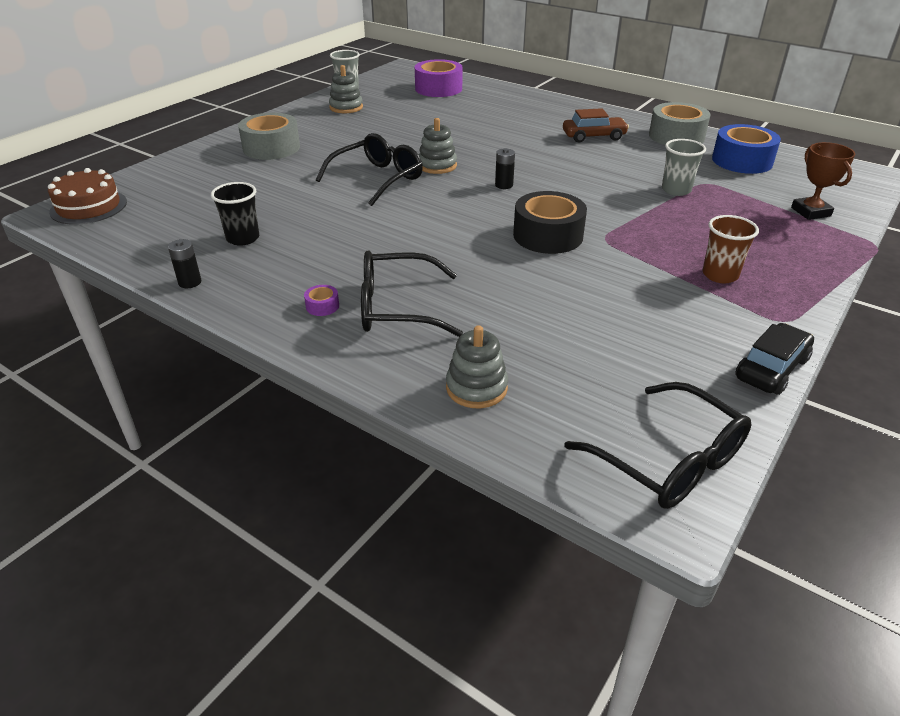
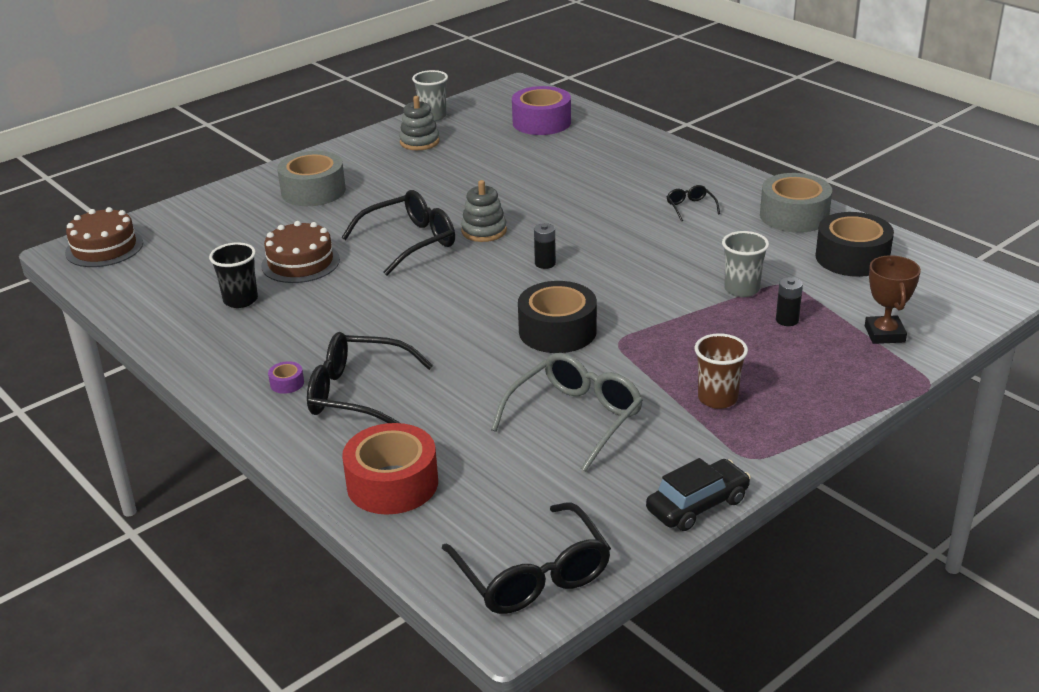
camera: 15 degrees right, 5 degrees down
(190, 282) = (172, 343): black battery -> black battery (787, 320)
(286, 203) = (300, 262): none -> brown cake
(476, 388) = (392, 483): grey stacking toy -> red tape
(593, 136) = (690, 207): brown car -> black glasses
(611, 305) = (575, 418): none -> grey glasses
(742, 161) = (852, 258): blue tape -> black tape

